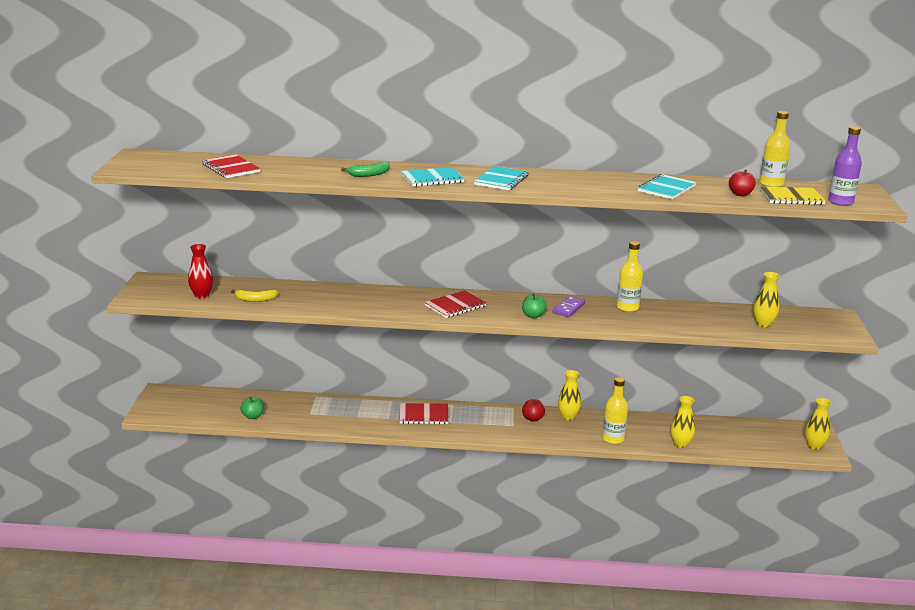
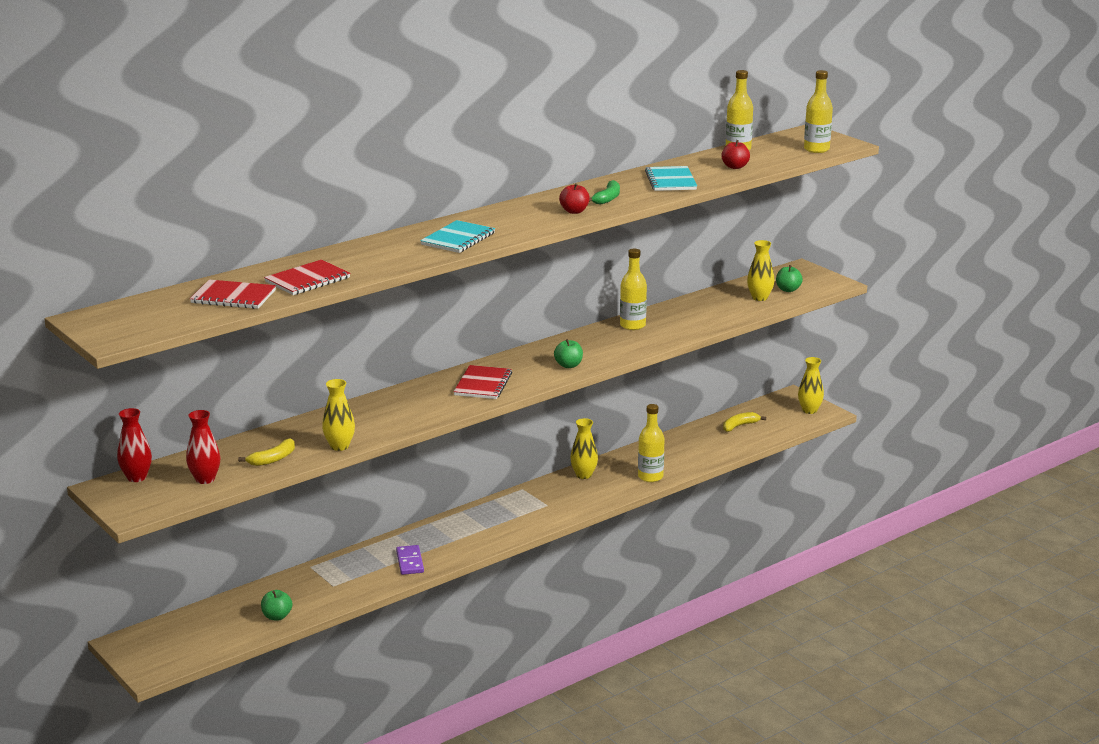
camera: 40 degrees left, 0 degrees up
(173, 280) = (136, 477): none -> red vase
(369, 174) = (389, 255): green banana -> green banana (607, 198)
(423, 415) = (450, 534): red notebook -> red notebook (307, 280)
(501, 180) = (521, 219): turquoise notebook -> none
(532, 418) = (555, 491): red apple -> red apple (574, 211)
(568, 308) = (586, 346): purple domino -> purple domino (409, 562)
(680, 444) = (710, 456): yellow vase -> yellow vase (339, 446)
(737, 433) = (739, 426): none -> yellow banana
(791, 197) = (776, 157): yellow notebook -> none
(798, 327) = (788, 290): none -> green apple
(840, 202) = (816, 149): purple bottle -> yellow bottle

